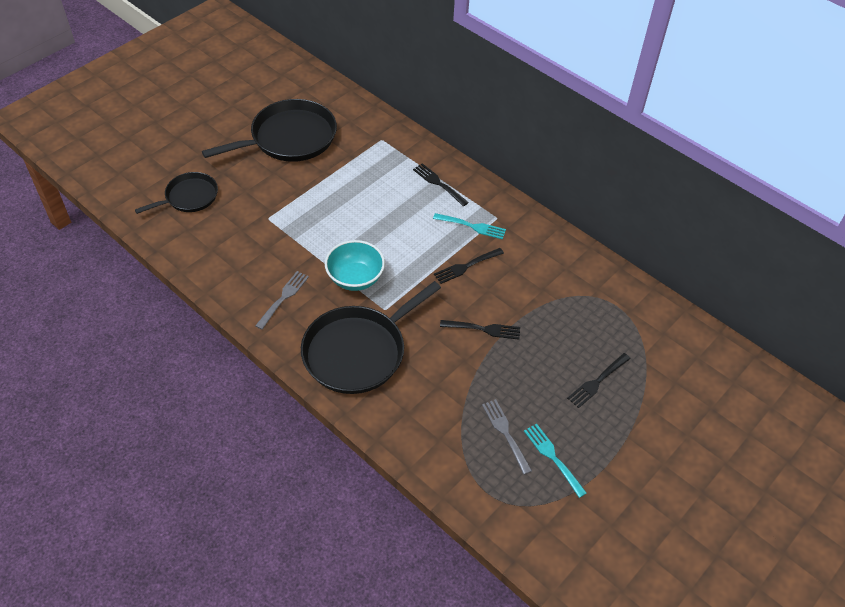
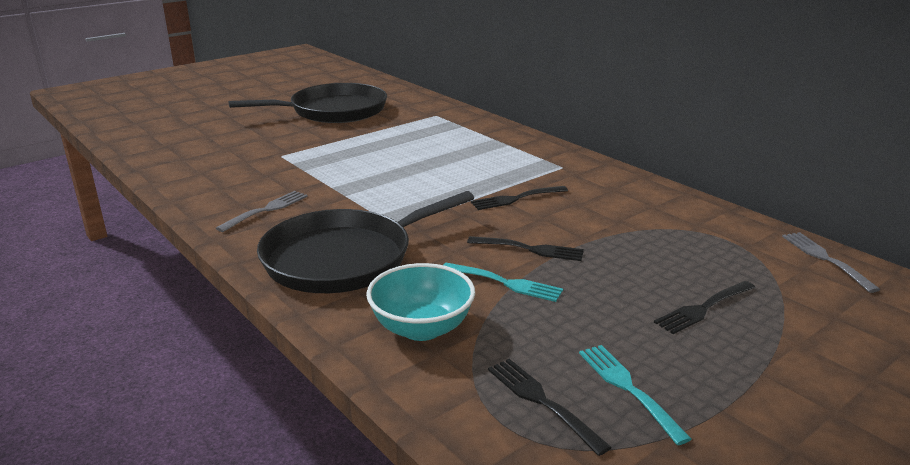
camera: 10 degrees right, 25 degrees down
(189, 197) = (200, 139): black pan -> none
(355, 278) = (366, 200): turquoise bowl -> turquoise bowl (421, 328)
(439, 184) = (495, 143): black fork -> black fork (543, 402)
(471, 226) = (529, 171): turquoise fork -> turquoise fork (504, 283)
(506, 434) = (549, 354): grey fork -> grey fork (826, 259)

